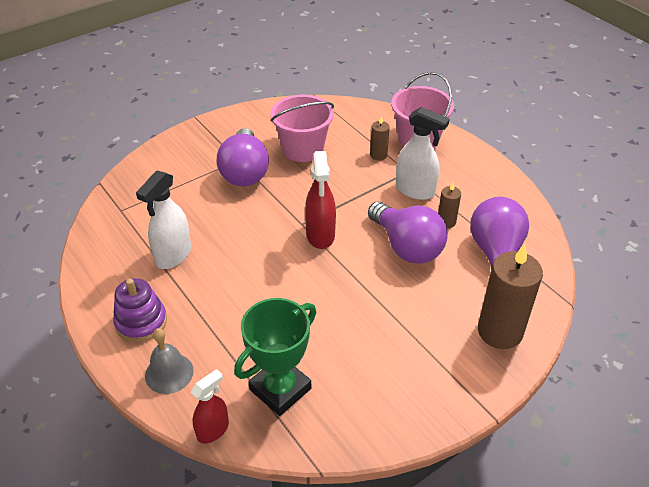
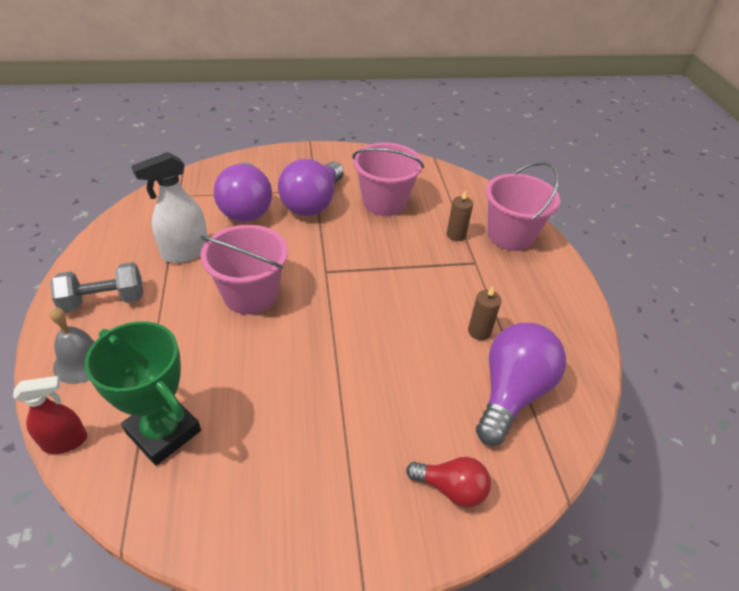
camera: 25 degrees right, 0 degrees up
(141, 322) = (104, 301): purple stacking toy -> grey dumbbell
(258, 266) = (251, 294): none -> pink bucket
(280, 389) = (163, 431): green trophy -> green trophy turned 60 degrees clockwise
(320, 235) = (335, 290): red spray bottle -> none
(407, 246) = (415, 340): purple light bulb -> purple light bulb (246, 208)
(415, 190) = (469, 285): white spray bottle -> none
(500, 331) = (451, 489): brown candle -> red light bulb

